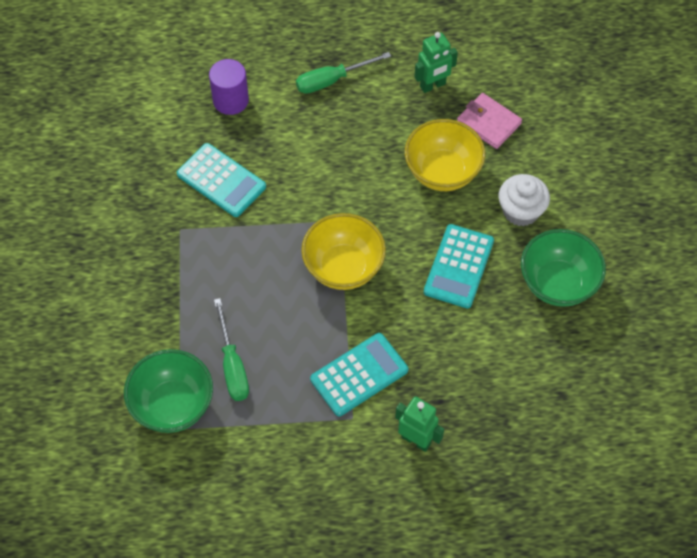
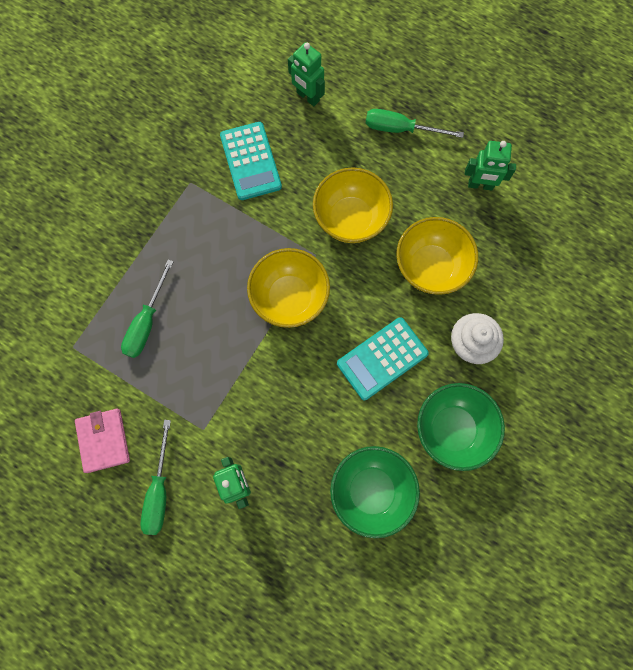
camera: 35 degrees right, 15 degrees up
(173, 405) = (80, 325): green bowl -> green bowl (371, 491)
(230, 100) = (307, 97): purple cylinder -> green robot
(346, 175) = (350, 219): none -> yellow bowl
(353, 491) = (159, 490): none -> green screwdriver
(359, 375) = (235, 397): turquoise calculator -> none
(488, 123) = (502, 248): pink wallet -> pink wallet (103, 440)

